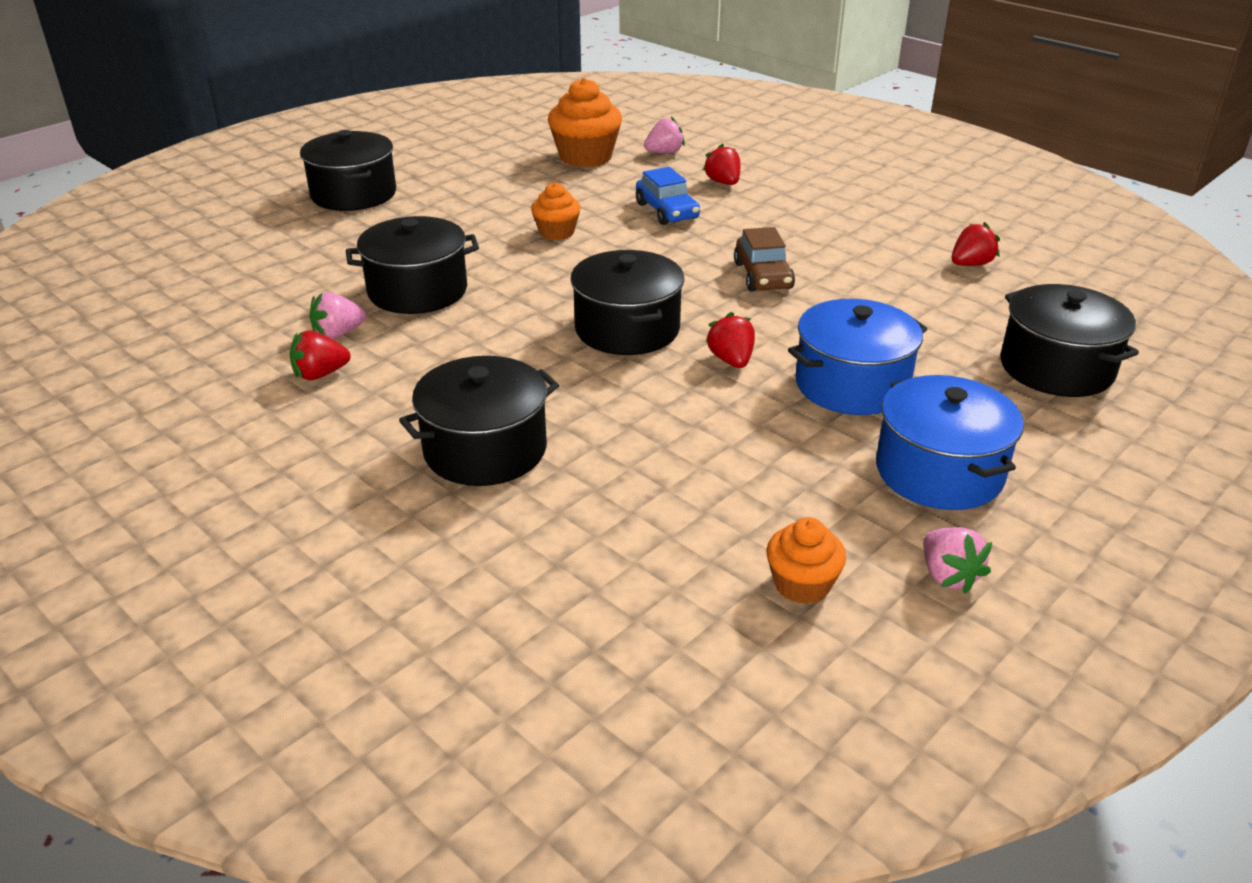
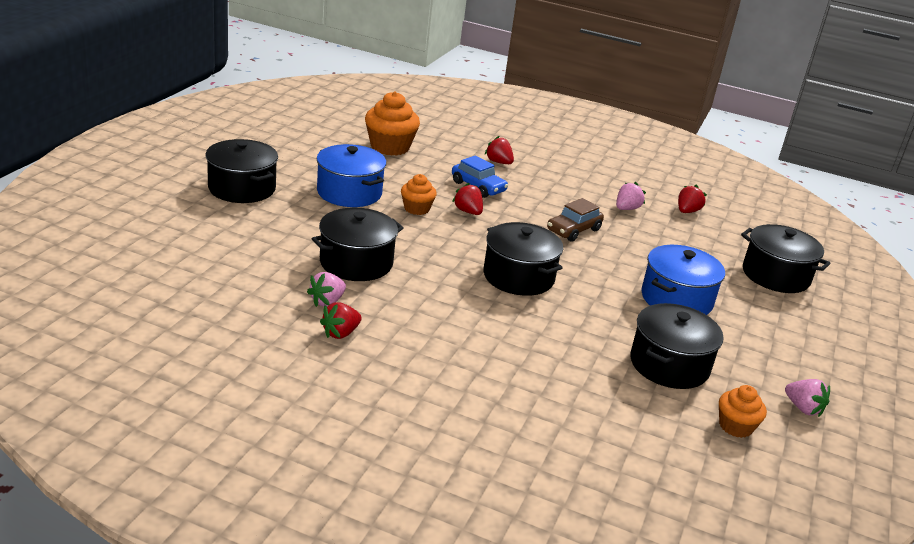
camera: 25 degrees left, 5 degrees down
(485, 449) = (495, 371): black pot -> black pot (669, 365)
(664, 153) = (442, 140): pink strawberry -> pink strawberry (626, 209)
(731, 360) = (597, 291): red strawberry -> red strawberry (468, 211)
(763, 276) = (573, 230): brown car -> brown car turned 75 degrees clockwise
(939, 471) = (758, 348): blue pot -> blue pot (349, 192)

